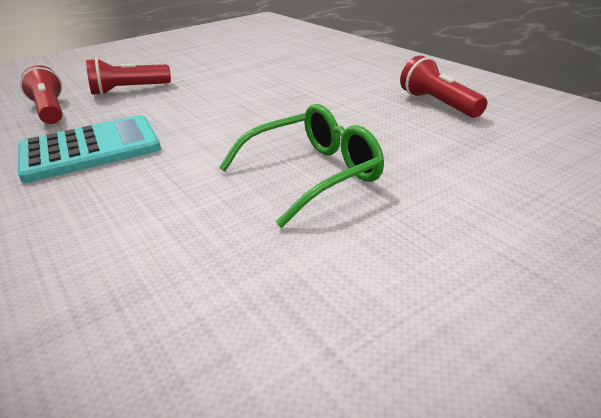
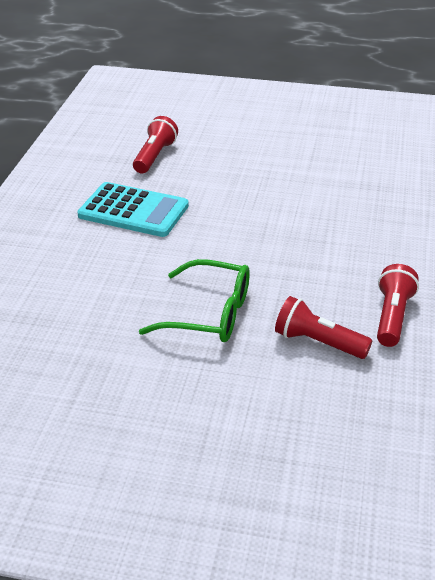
camera: 45 degrees right, 5 degrees up
(128, 90) = (222, 162): red flashlight -> red flashlight (318, 342)

